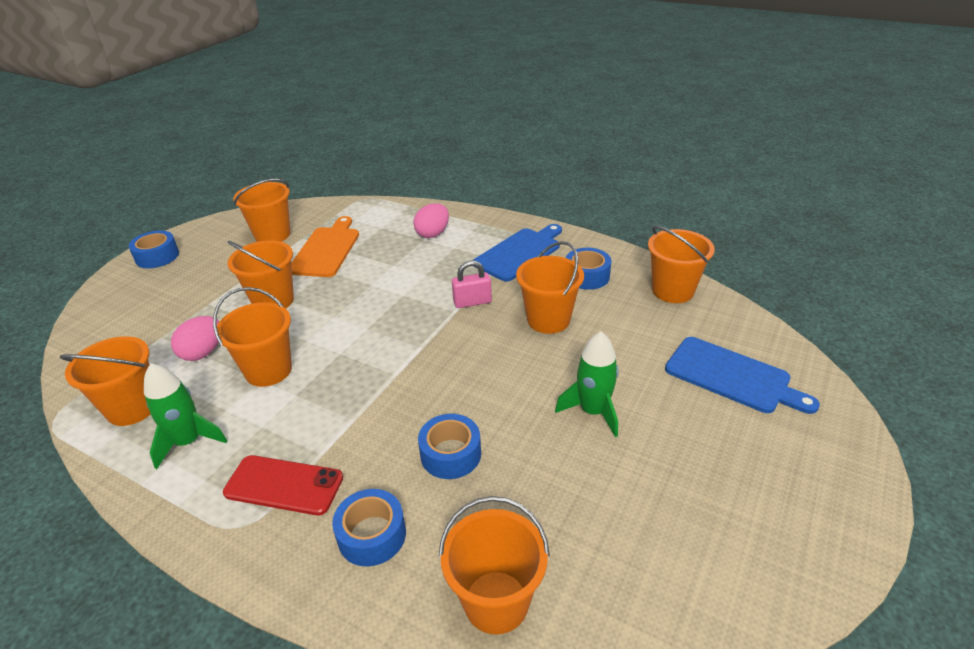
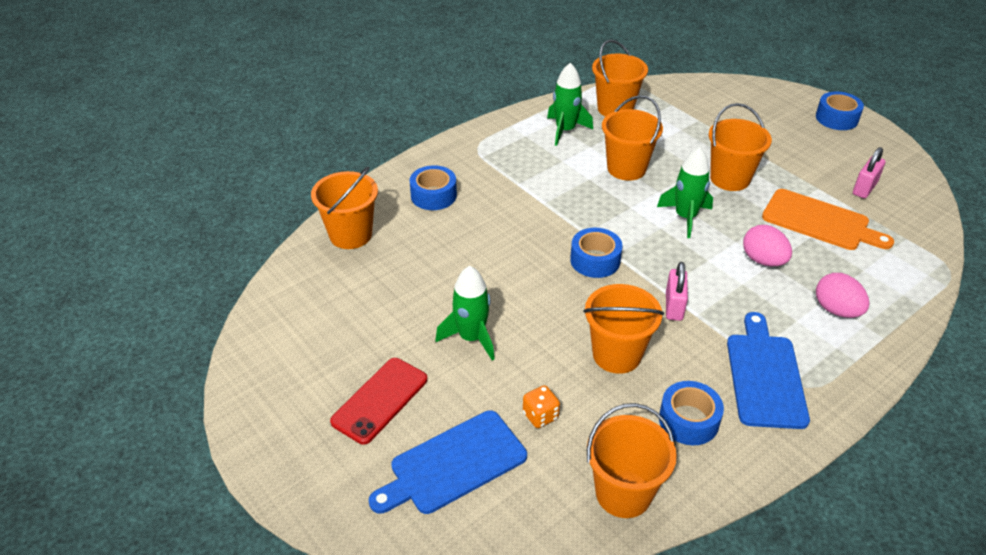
camera: 110 degrees right, 5 degrees up
(203, 352) = (667, 139): pink egg -> pink egg (763, 260)
(272, 235) = (864, 188): orange bucket -> pink padlock
(284, 485) = (499, 165): red phone -> red phone (380, 400)
(345, 316) = (685, 217): none -> green rocket
(450, 454) = (477, 243): blue tape -> blue tape (595, 260)
(520, 253) = (765, 376): blue cutting board -> blue cutting board turned 150 degrees counterclockwise
(644, 343) = (540, 416): none -> orange dice

